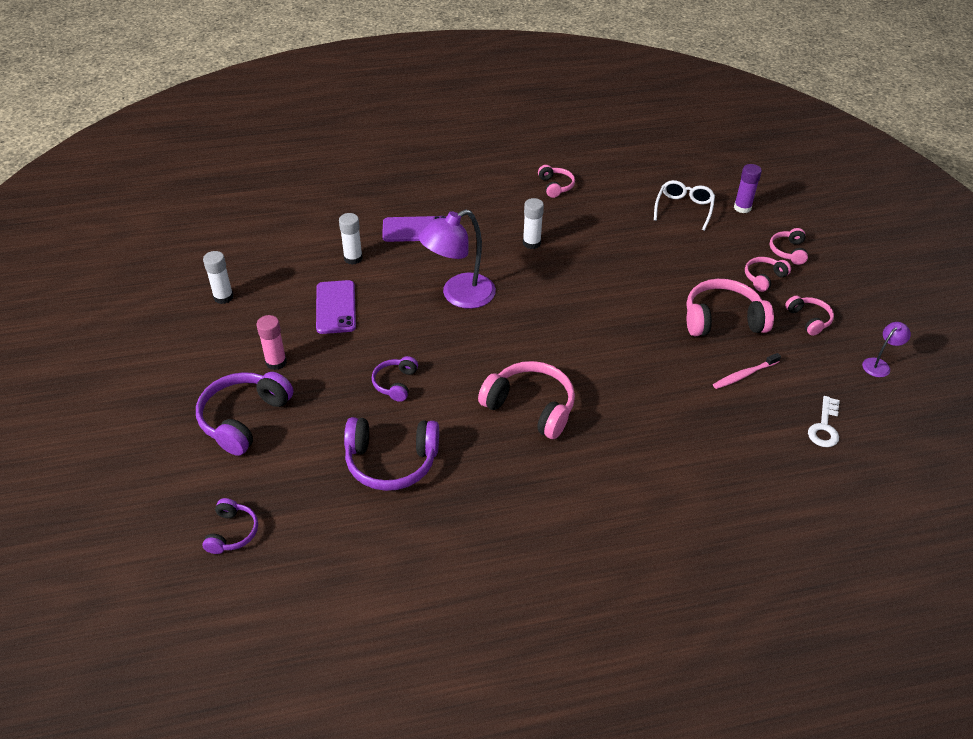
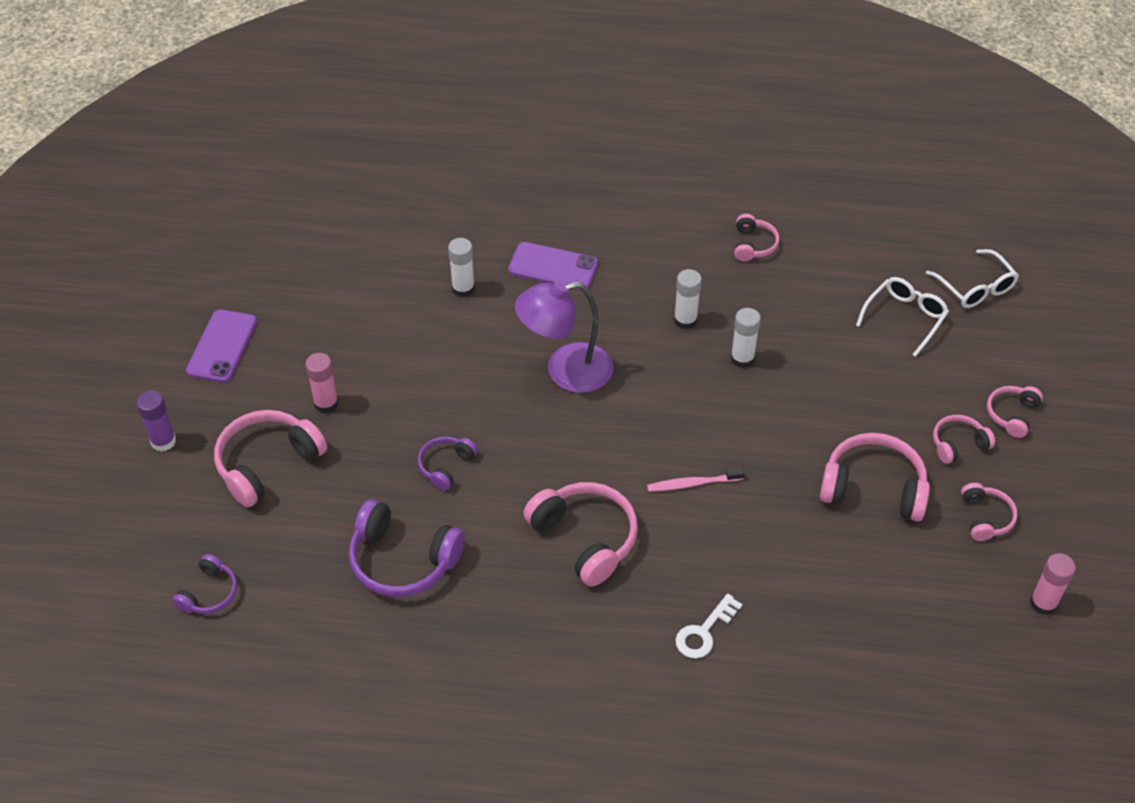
camera: 20 degrees right, 5 degrees up
(223, 297) = (299, 304): white glue stick -> white glue stick (742, 359)
(244, 419) = (267, 464): purple headphones -> pink headphones
(336, 307) = (418, 350): purple phone -> purple phone (222, 346)
(720, 181) = (975, 288): none -> white glasses
(742, 208) = (984, 335): purple glue stick -> purple glue stick (163, 441)
(744, 375) = (861, 569): pink toothbrush -> pink toothbrush (692, 484)
(824, 427) = (925, 664): white key -> white key (704, 632)
(879, 364) = (1043, 603): purple lamp -> pink glue stick

